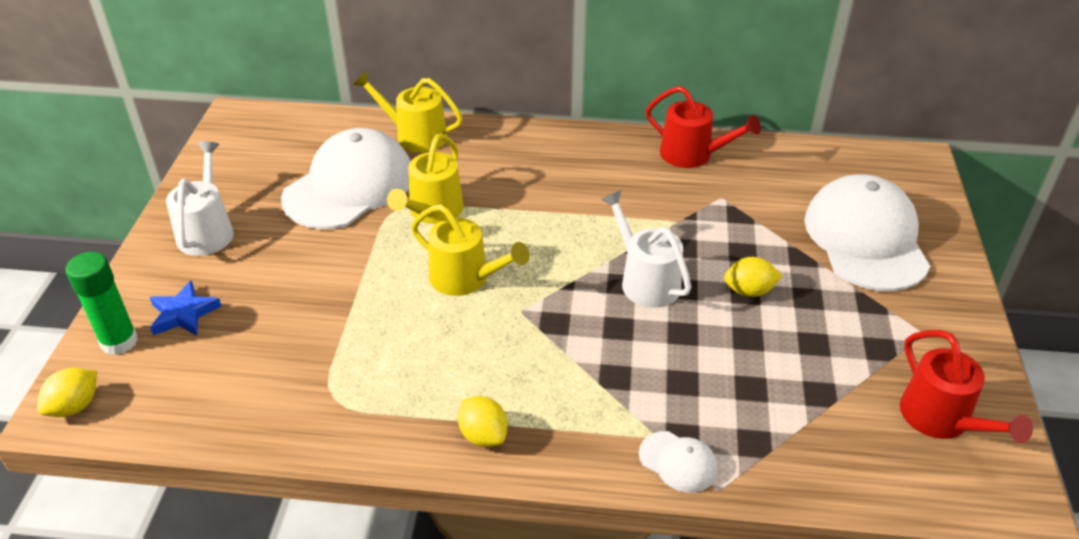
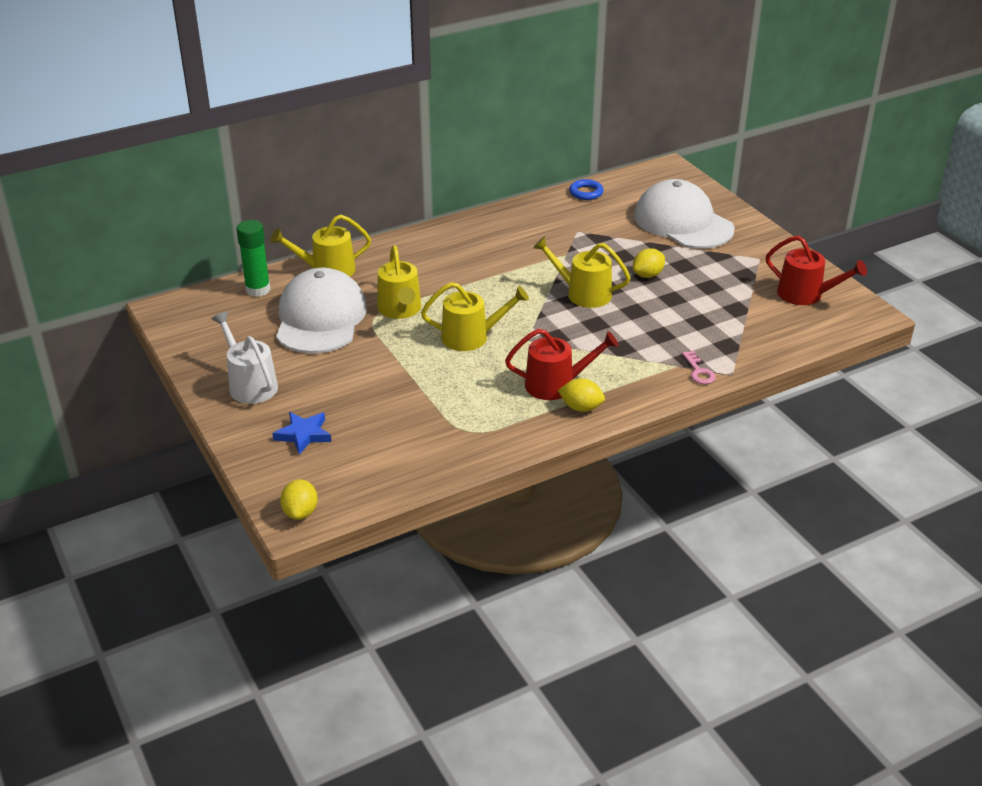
camera: 35 degrees left, 5 degrees down
(119, 342) = (279, 468): green glue stick -> green glue stick (258, 290)
(645, 281) = (583, 293): white watering can -> yellow watering can
(678, 462) = (698, 371): white cap -> pink key
(692, 155) = (532, 213): red watering can -> red watering can (556, 384)
(781, 153) = (586, 192): none -> blue ring

